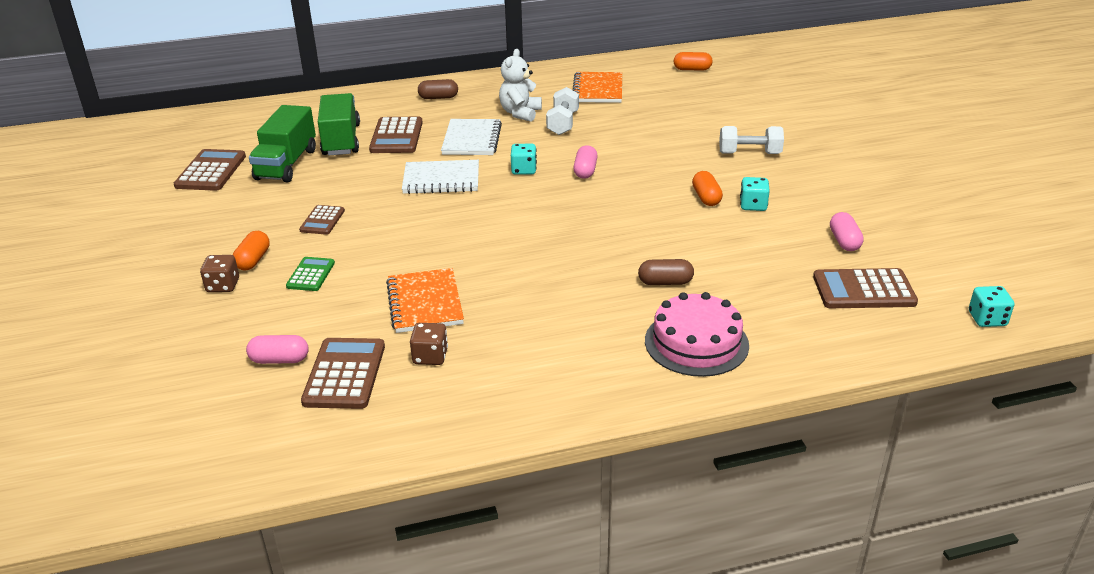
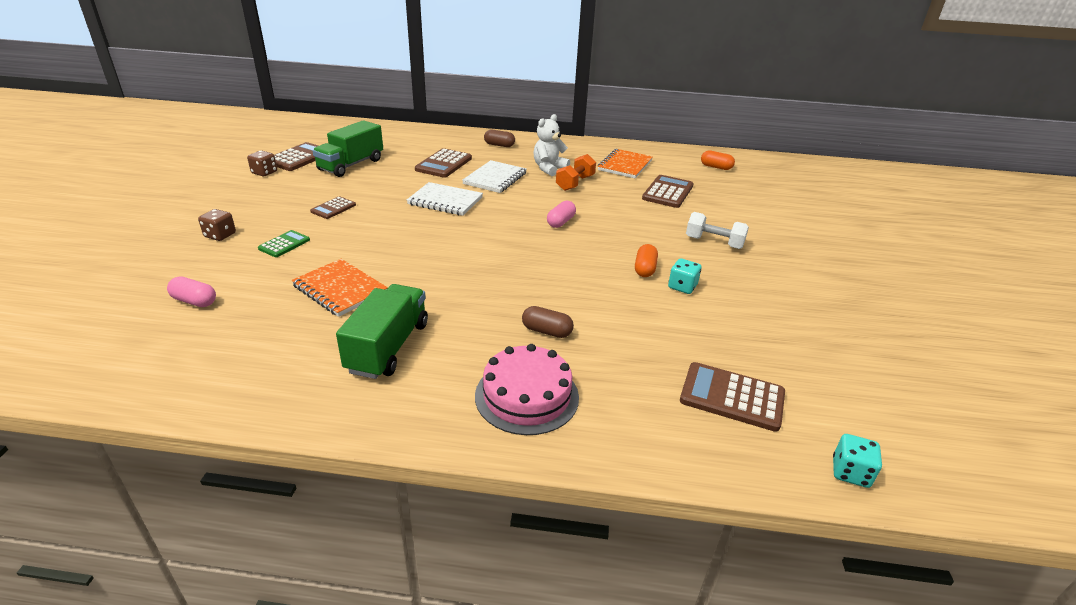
camera: 20 degrees right, 0 degrees up
(253, 260) = (259, 223): orange capsule -> none
(341, 140) = (404, 158): green truck -> green truck (388, 347)
(344, 374) = (225, 327): brown calculator -> brown calculator (667, 192)
(424, 303) = (340, 289): orange notebook -> orange notebook turned 60 degrees counterclockwise
(430, 356) = (299, 334): brown dice -> brown dice (264, 172)
(524, 170) = (513, 209): turquoise dice -> none
(563, 123) = (575, 183): white dumbbell -> orange dumbbell
(844, 241) = (746, 343): pink capsule -> none

